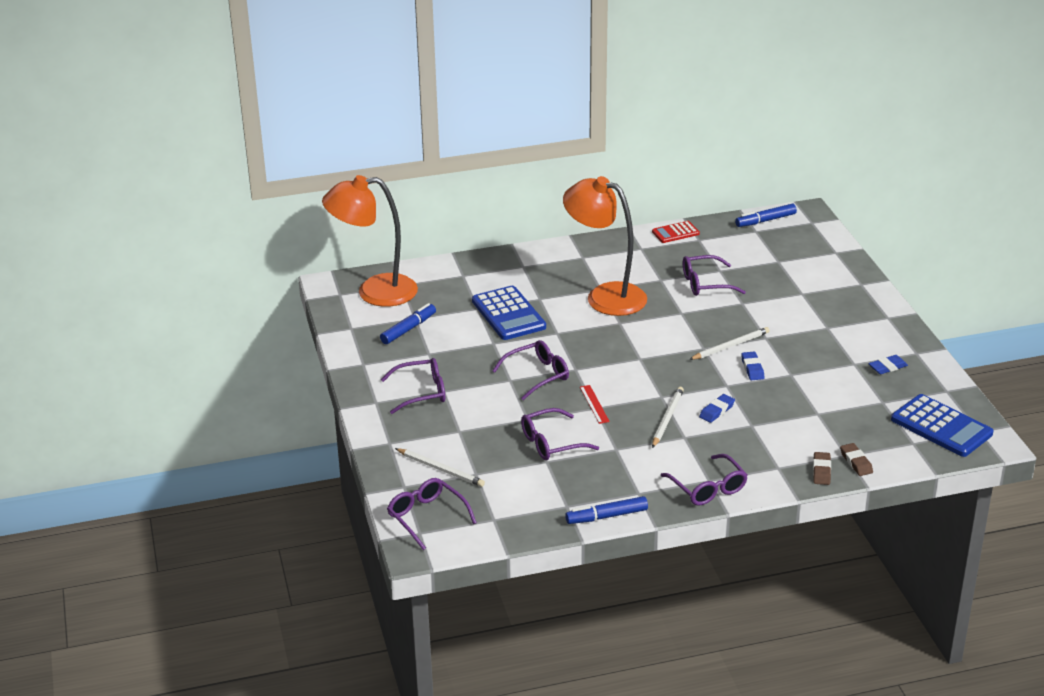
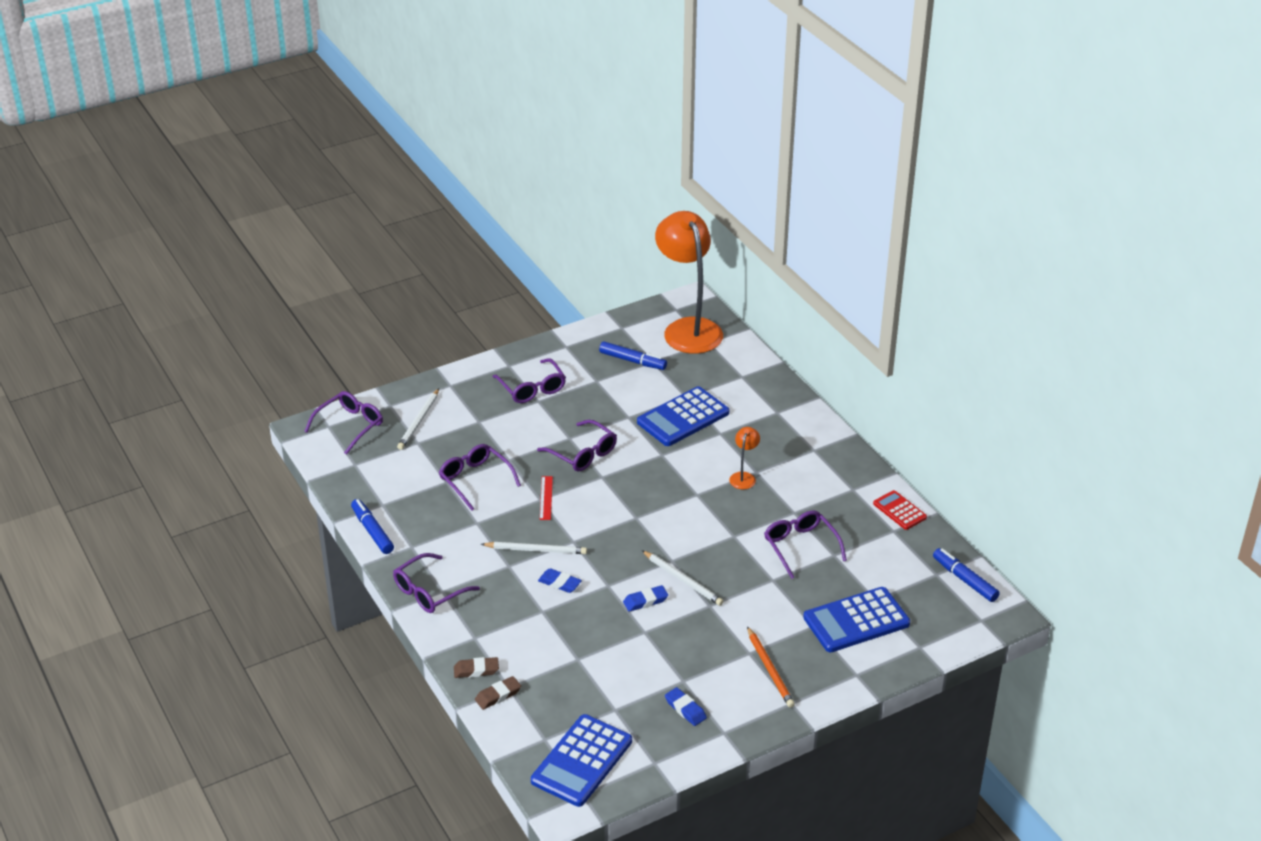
camera: 75 degrees right, 5 degrees up
(594, 404) = (546, 498): red ruler -> red ruler turned 60 degrees counterclockwise
(605, 296) = (744, 477): orange lamp -> orange lamp, size x0.41
(800, 274) = (856, 621): none -> blue calculator
(848, 321) = (770, 669): none -> orange pencil

